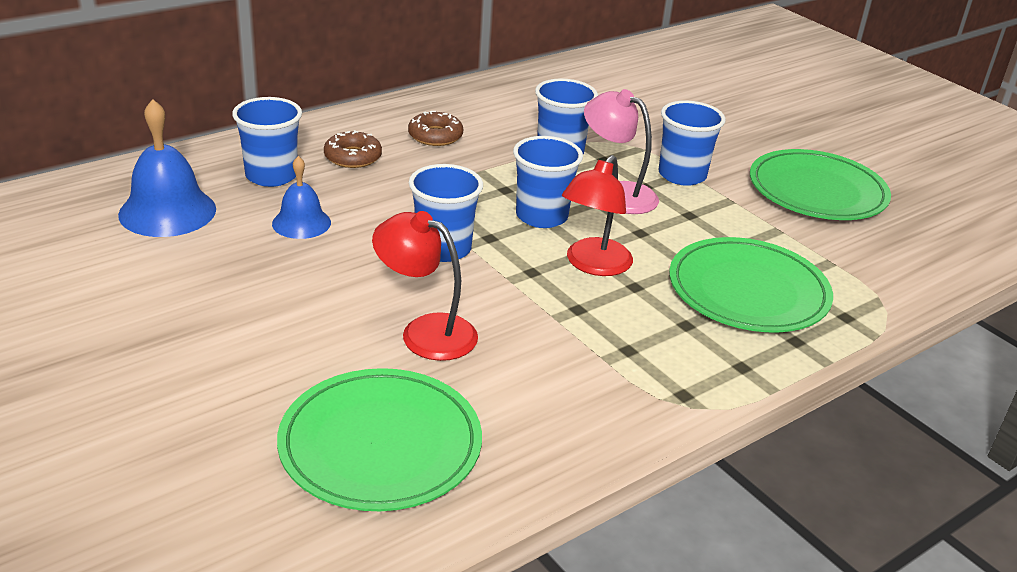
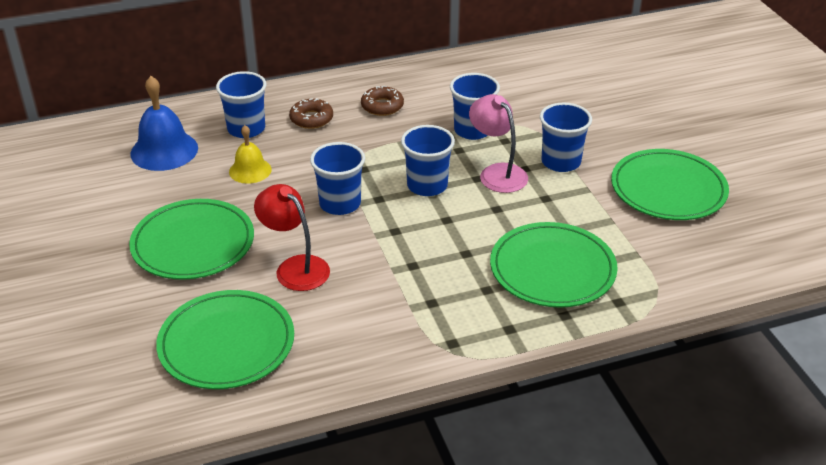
camera: 20 degrees right, 5 degrees up
(265, 321) = (193, 244): none -> green plate
(301, 223) = (250, 170): blue bell -> yellow bell
(593, 265) = (444, 231): red lamp -> none

